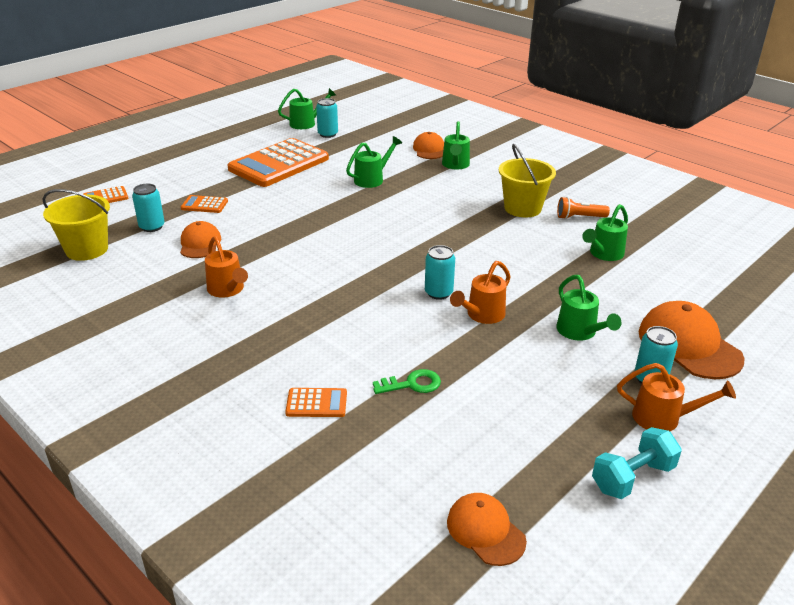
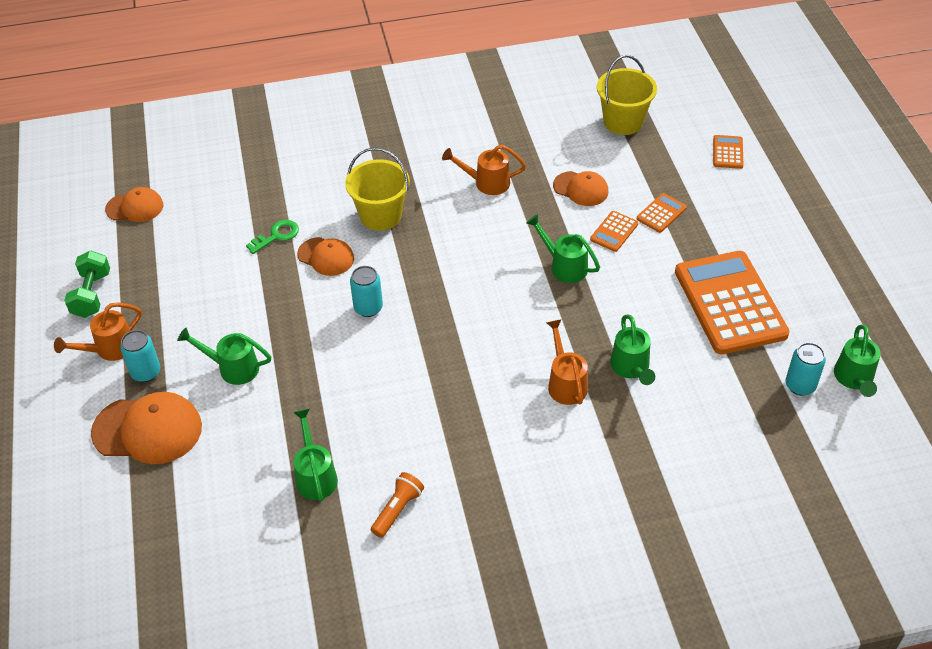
camera: 125 degrees right, 15 degrees up
(152, 227) = (638, 168): turquoise can -> none
(316, 403) = (306, 182): orange calculator -> orange calculator (614, 232)
(412, 384) = (277, 236): green key -> green key turned 150 degrees counterclockwise
(429, 149) = (682, 469): orange cap -> orange cap (326, 257)
(455, 165) = (615, 470): green watering can -> green watering can (564, 266)
(482, 315) = (313, 318): orange watering can -> orange watering can (565, 383)
(522, 208) = (459, 469): yellow bucket -> yellow bucket (380, 215)
(632, 477) = (91, 295): turquoise dumbbell -> green dumbbell

